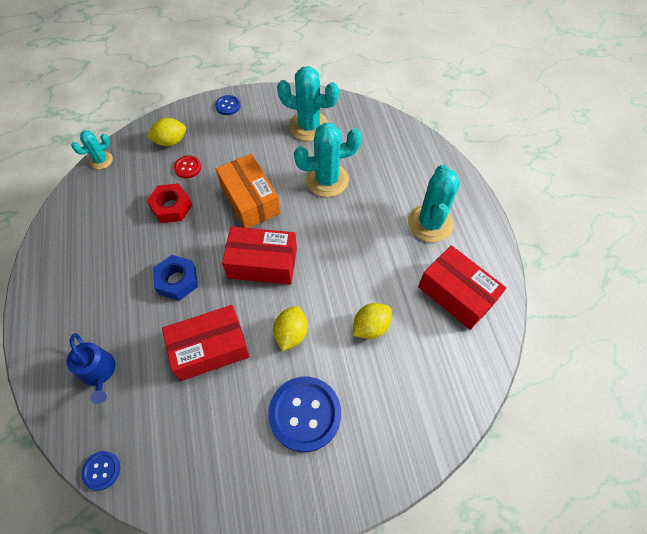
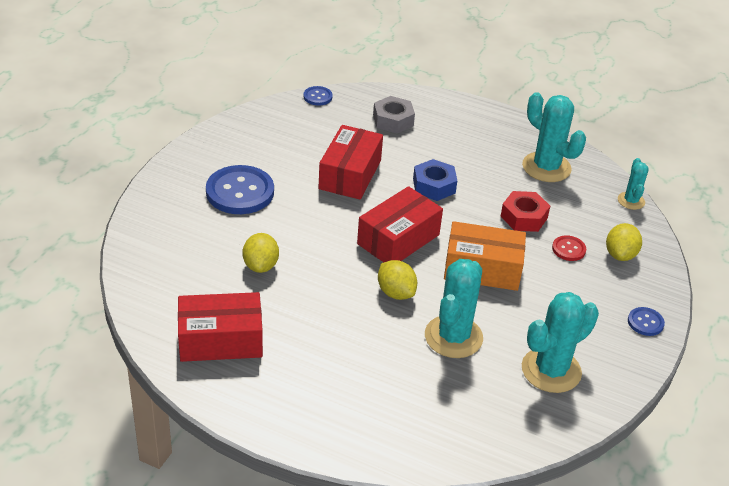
camera: 125 degrees right, 20 degrees down
(99, 372) = (393, 120): blue watering can -> grey nut
(291, 333) = (311, 219): yellow lemon -> yellow lemon (396, 292)
(430, 223) = (314, 379): turquoise cactus -> turquoise cactus (546, 167)

